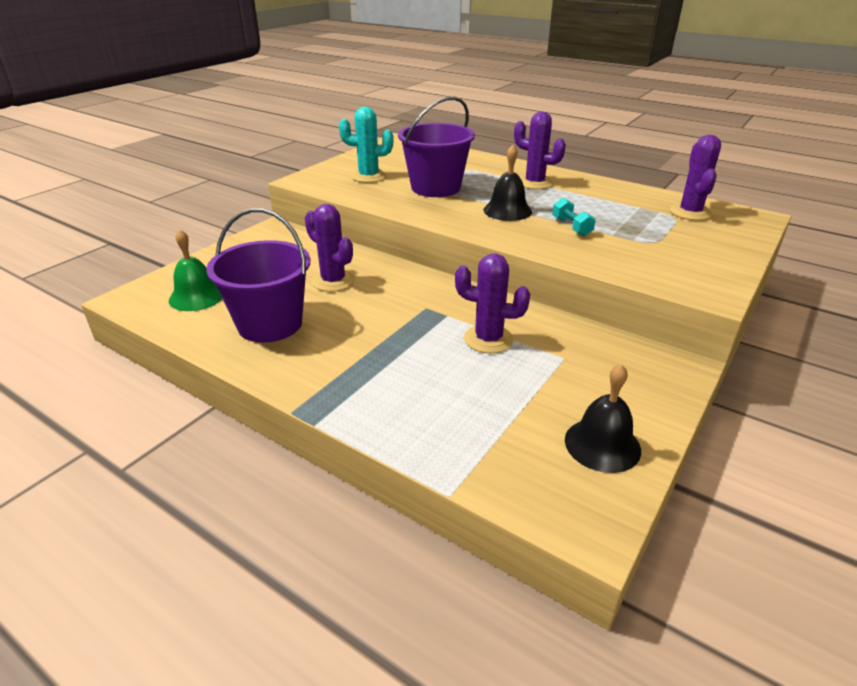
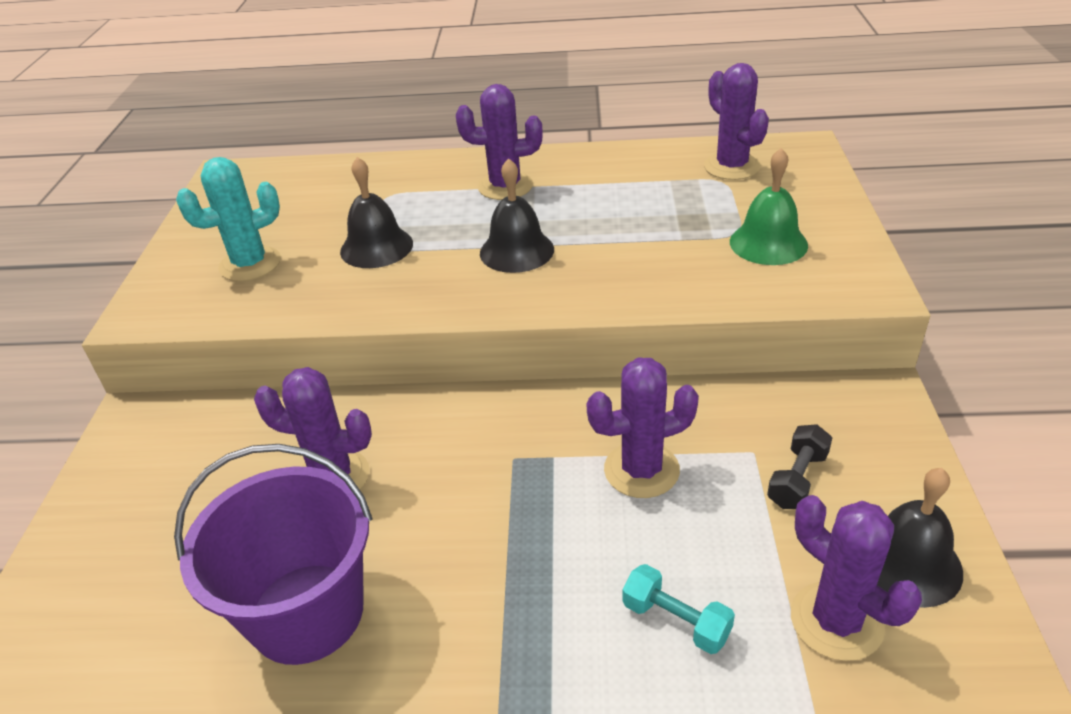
camera: 30 degrees left, 5 degrees up
(197, 296) = (121, 626): green bell -> green bell (768, 243)
(435, 188) = (376, 247): purple bucket -> black bell
(525, 447) = (836, 621): none -> purple cactus
(571, 227) = (623, 246): turquoise dumbbell -> turquoise dumbbell (676, 621)
(576, 380) = (797, 479): none -> black dumbbell

